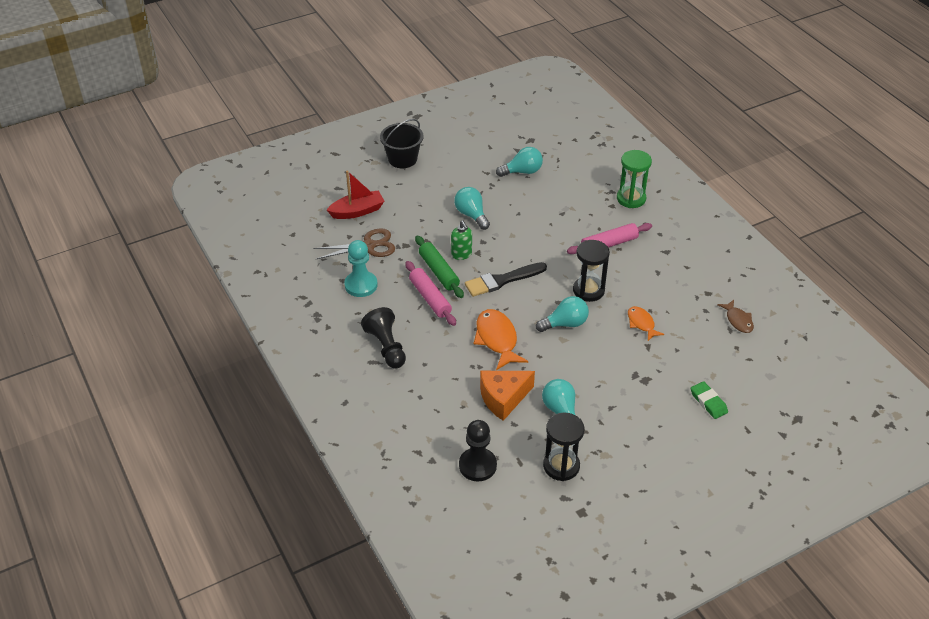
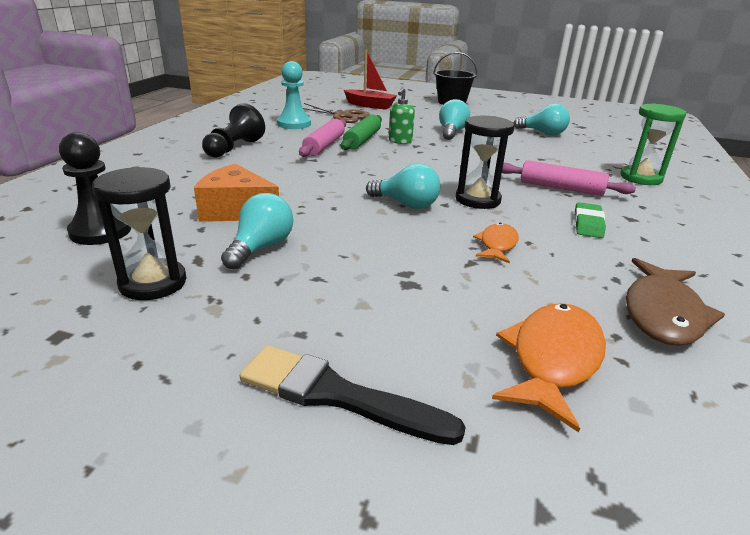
camera: 45 degrees right, 15 degrees down
(497, 339) = (321, 182): orange fish -> orange fish (553, 360)
(502, 280) = (403, 162): black brush -> black brush (337, 395)
(708, 402) = (461, 360): green eraser -> green eraser (588, 224)
(738, 320) = (662, 313): brown fish -> brown fish, size x1.68

